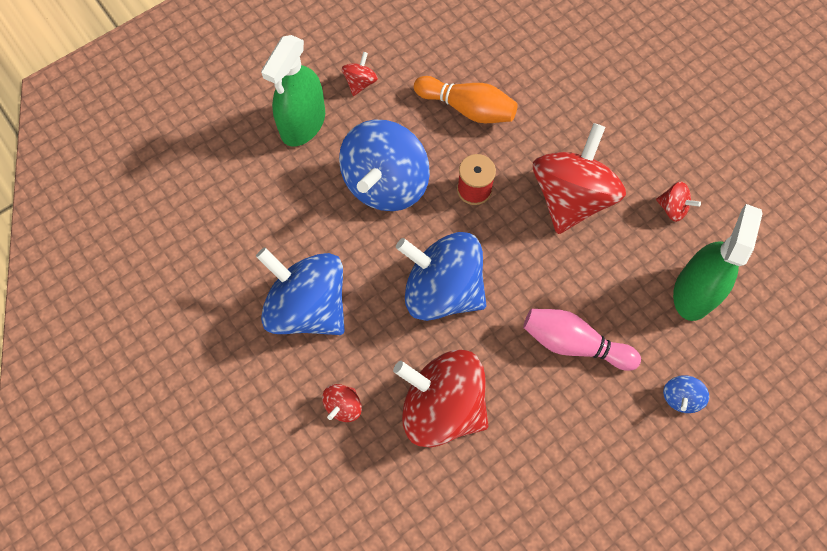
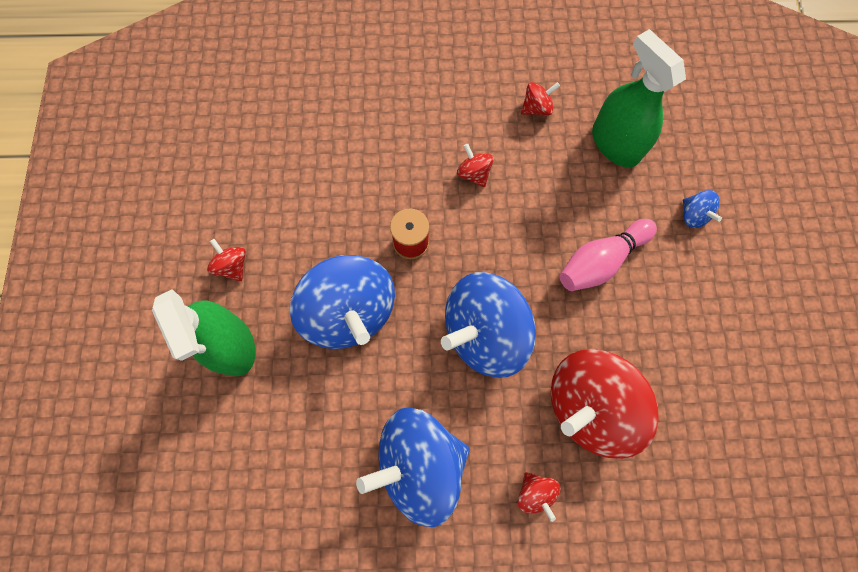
camera: 55 degrees left, 5 degrees up
(467, 108) = (331, 195): orange bowling pin -> none
(571, 198) = (474, 173): red spinning top -> red spinning top, size x0.42

